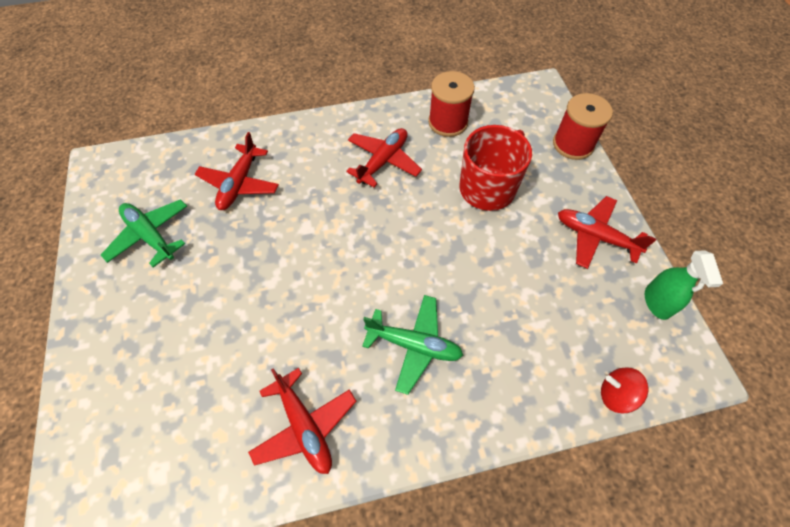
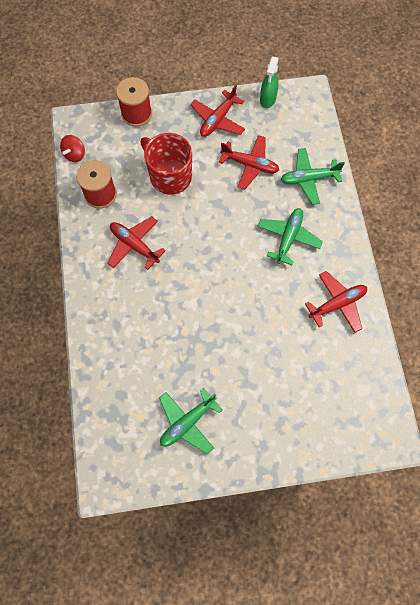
camera: 85 degrees left, 10 degrees up
(239, 183) = (143, 356): red plane -> red plane (250, 165)
(525, 373) = (309, 179): none -> green plane
(616, 394) = (323, 136): red spinning top -> red spinning top (75, 154)
(657, 302) = (267, 99): green spray bottle -> green spray bottle turned 105 degrees clockwise

